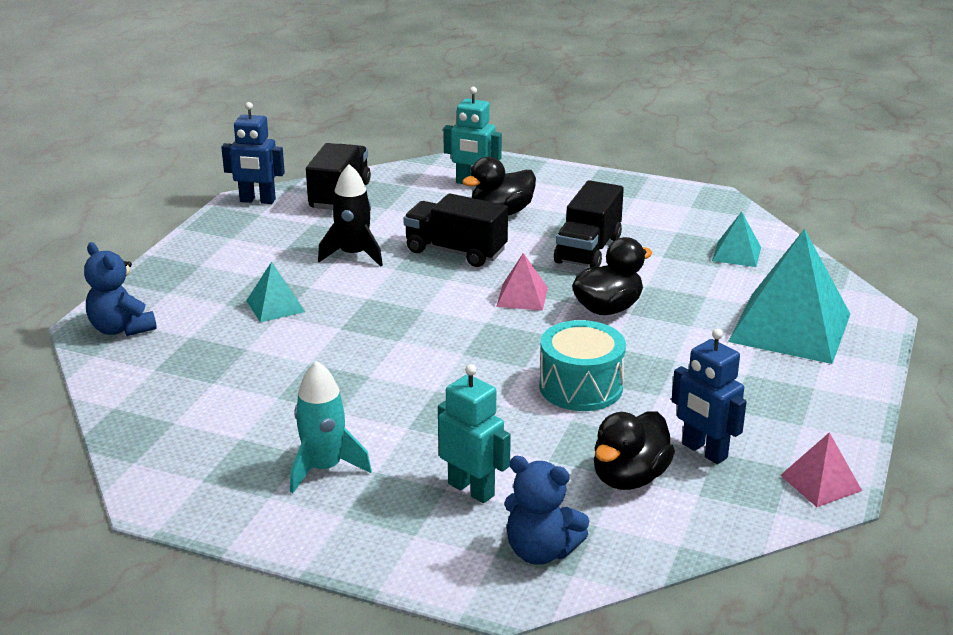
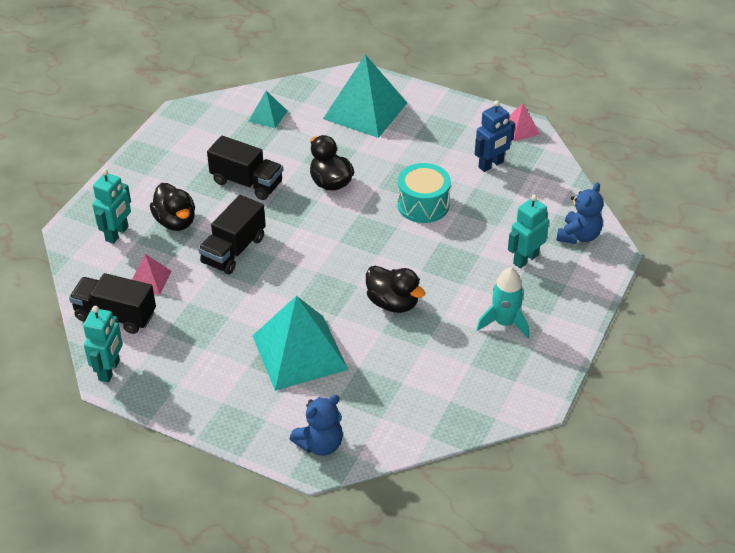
camera: 85 degrees left, 15 degrees up
(257, 201) = (109, 370): blue robot -> turquoise robot
(275, 306) = (299, 352): turquoise pyramid -> turquoise pyramid, size x2.12
(354, 255) = (226, 307): black rocket -> none
(522, 297) = (308, 221): pink pyramid -> pink pyramid (149, 279)
(629, 478) = (515, 196): black duck -> black duck (393, 303)

